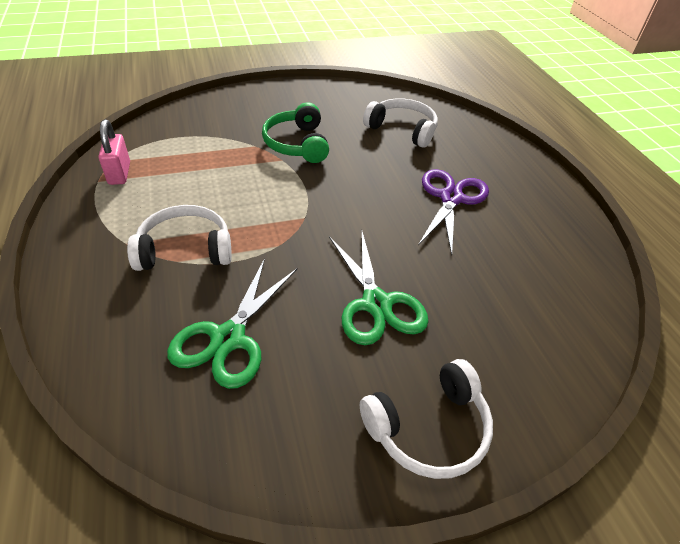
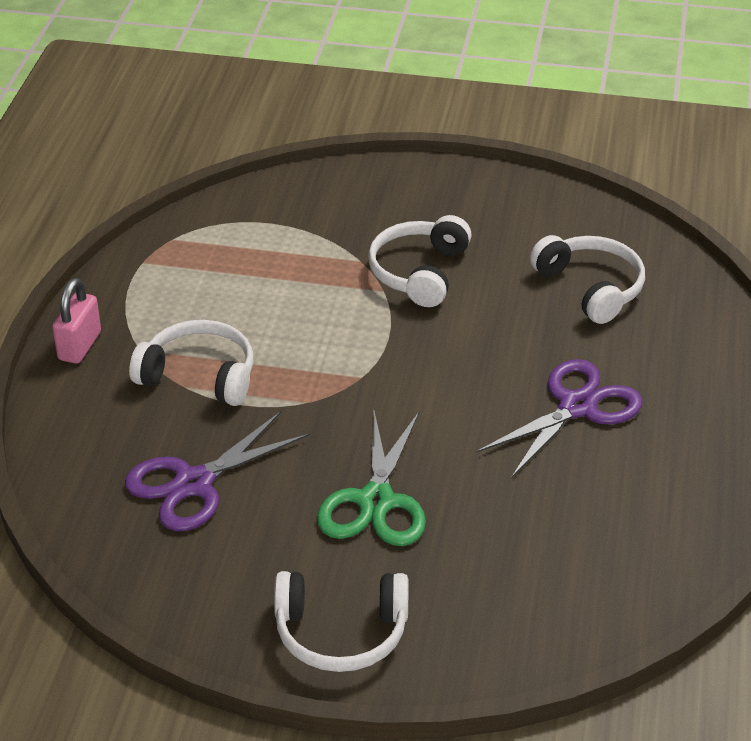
camera: 30 degrees right, 5 degrees down
(119, 173) = (171, 258): pink padlock -> pink padlock (80, 346)
(228, 338) = (193, 483): green scissors -> purple scissors
(297, 144) = (419, 272): green headphones -> white headphones

